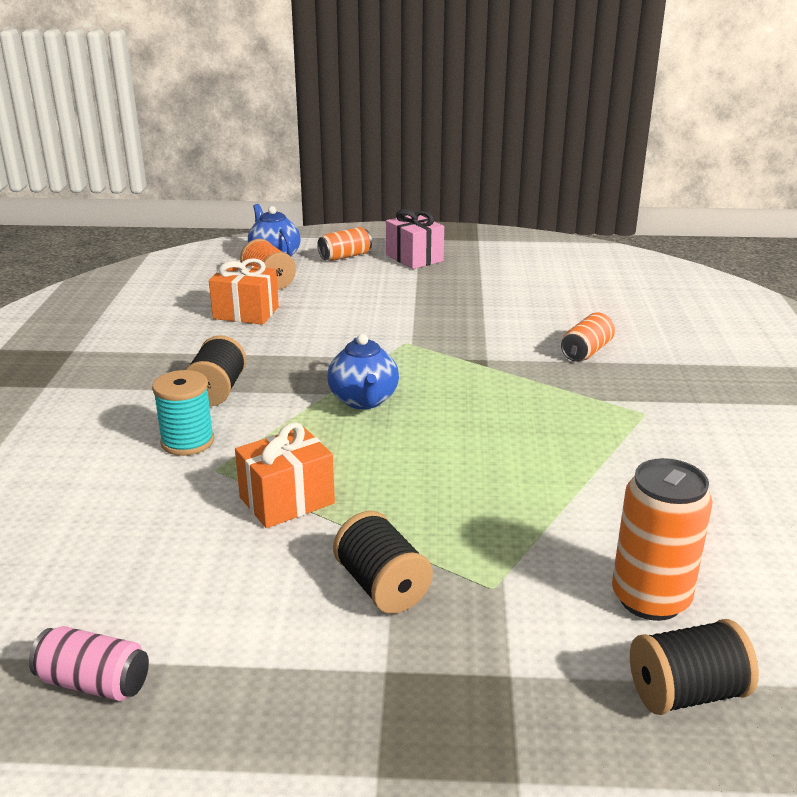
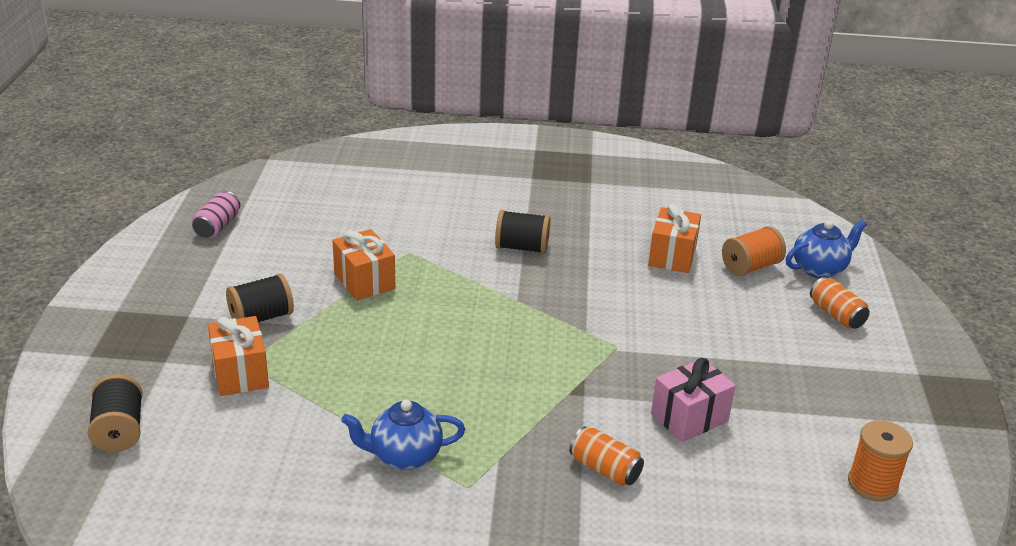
camera: 90 degrees right, 5 degrees up
(187, 442) = (447, 239): turquoise spool -> none
(364, 400) = (503, 318): blue teapot -> blue teapot (404, 456)
(414, 258) = (848, 365): pink gift -> pink gift (689, 417)
(518, 588) = (240, 373): none -> orange gift
(553, 262) = (872, 484): none -> orange spool
(650, 599) = (208, 433): orange can -> none

